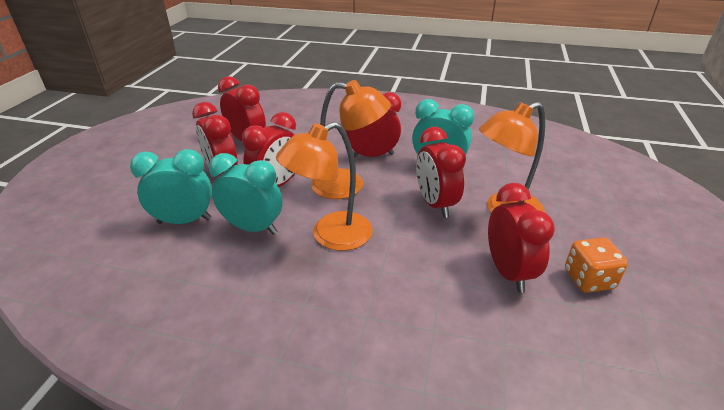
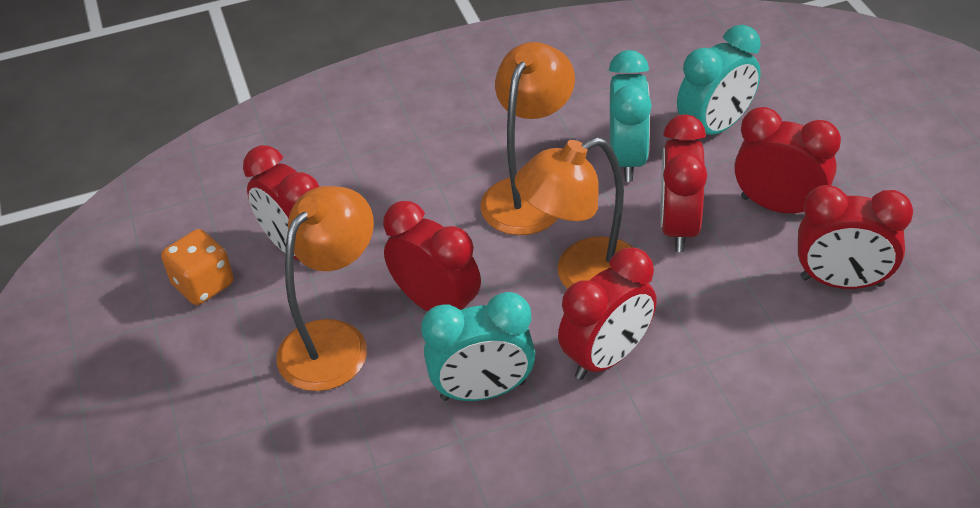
camera: 150 degrees right, 10 degrees up
(253, 228) = (627, 158): turquoise clock -> turquoise clock turned 75 degrees counterclockwise

